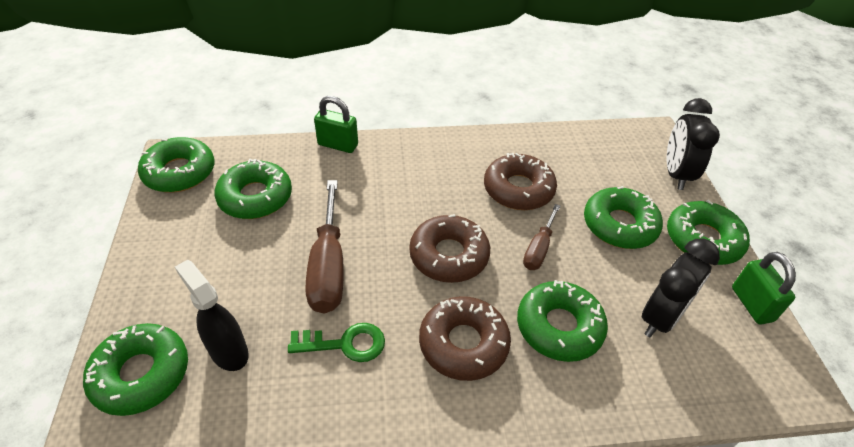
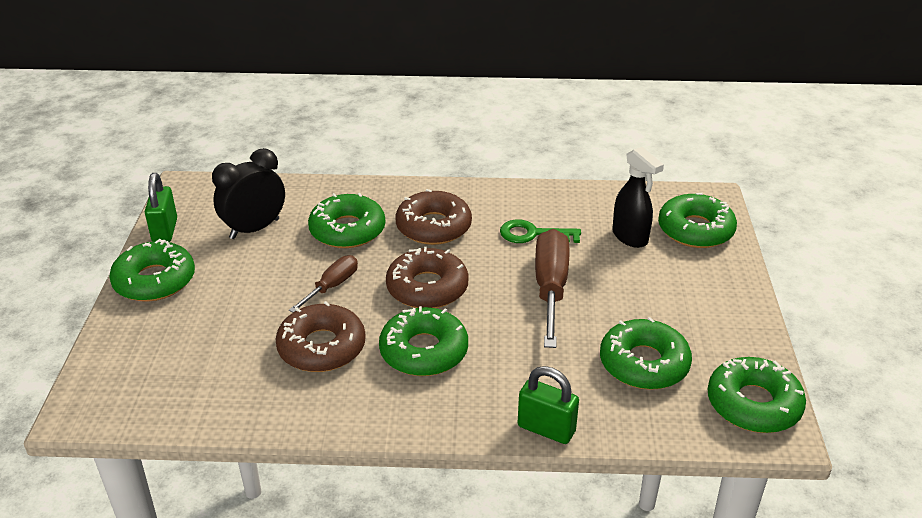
camera: 170 degrees left, 10 degrees down
(619, 225) = (231, 300): green donut -> green donut (424, 351)
(676, 174) = (111, 350): black clock -> none

